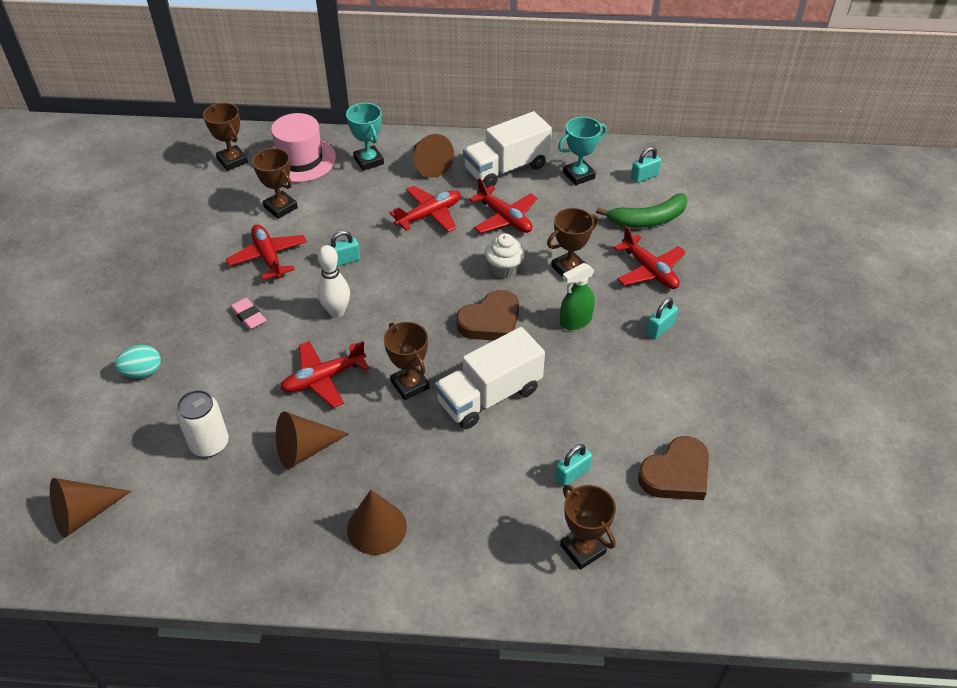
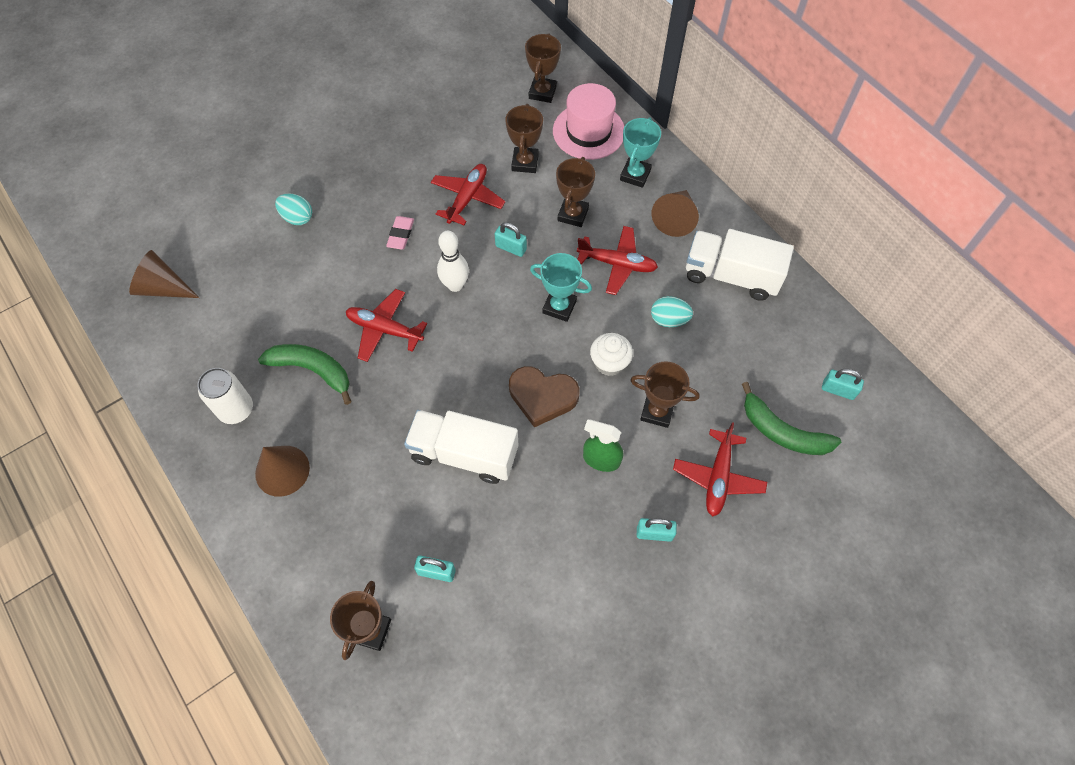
camera: 50 degrees right, 15 degrees up
(209, 444) = (271, 309): white can -> white can (236, 409)
(304, 449) = (312, 370): brown cone -> green banana
(410, 385) = (427, 390): brown trophy -> brown trophy (573, 214)
(504, 218) = (669, 320): red plane -> turquoise egg
(578, 175) = (782, 336): turquoise trophy -> turquoise trophy (559, 307)
(676, 474) = (502, 654): brown heart -> none

